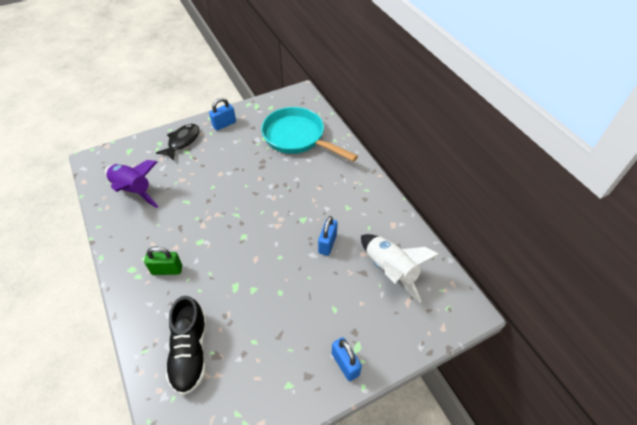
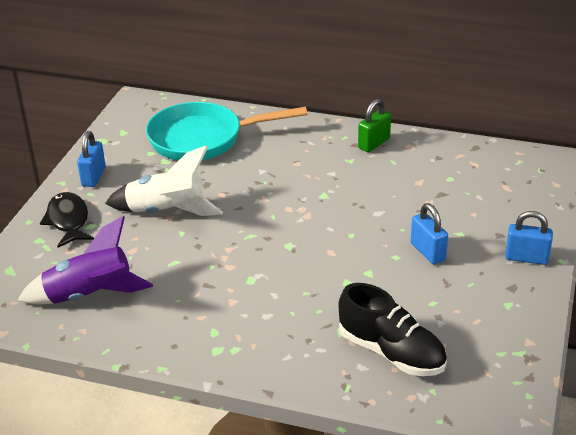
camera: 45 degrees left, 15 degrees down
(167, 270) = (257, 322): green padlock -> green padlock (374, 143)
(327, 243) = (377, 196): blue padlock -> blue padlock (428, 252)
(390, 270) = (460, 177): white rocket -> white rocket (167, 212)

